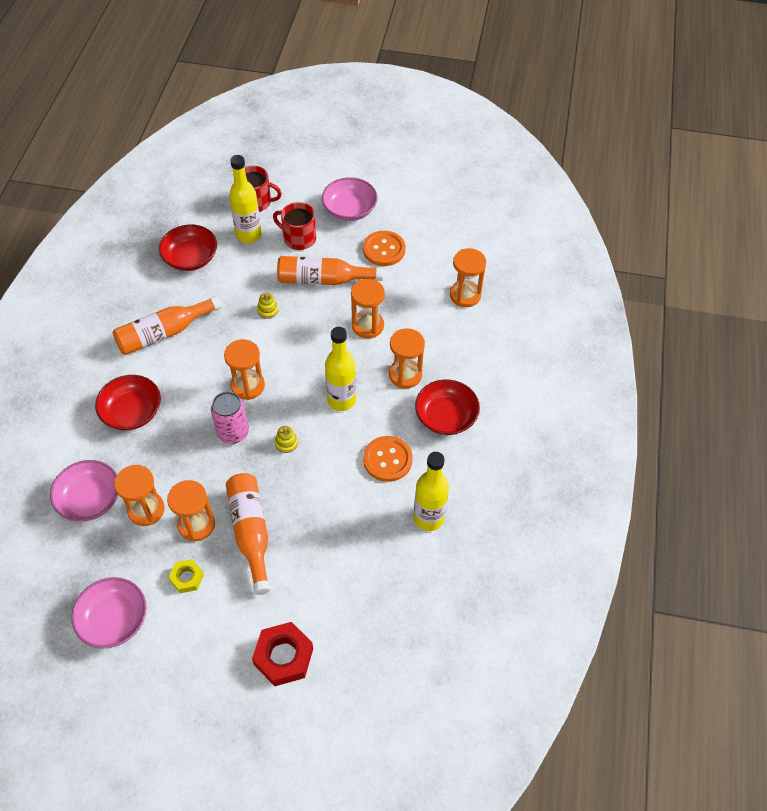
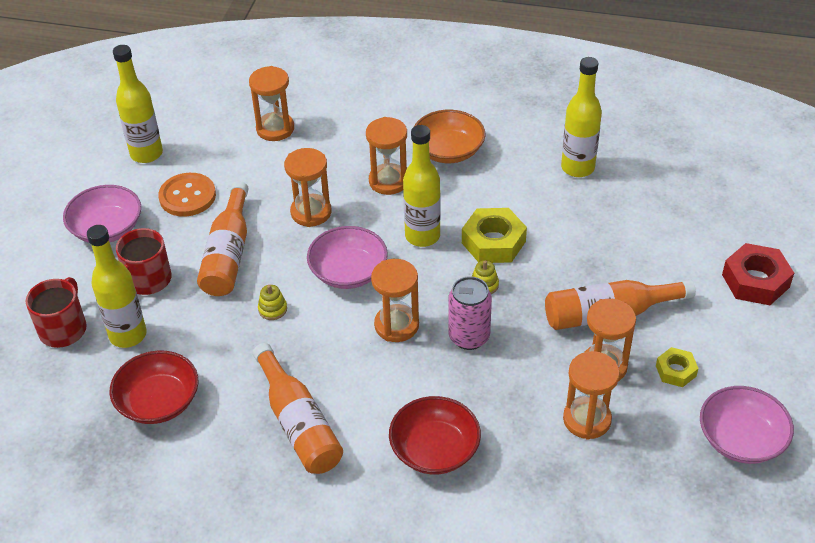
camera: 85 degrees left, 10 degrees down
(90, 499) = (576, 484): pink bowl -> pink bowl (348, 272)
(334, 450) = (493, 242): none -> yellow nut
(387, 460) = (506, 198): orange button -> none
(430, 220) = (146, 154): none -> yellow bottle
(446, 417) = (448, 150): red bowl -> orange bowl

